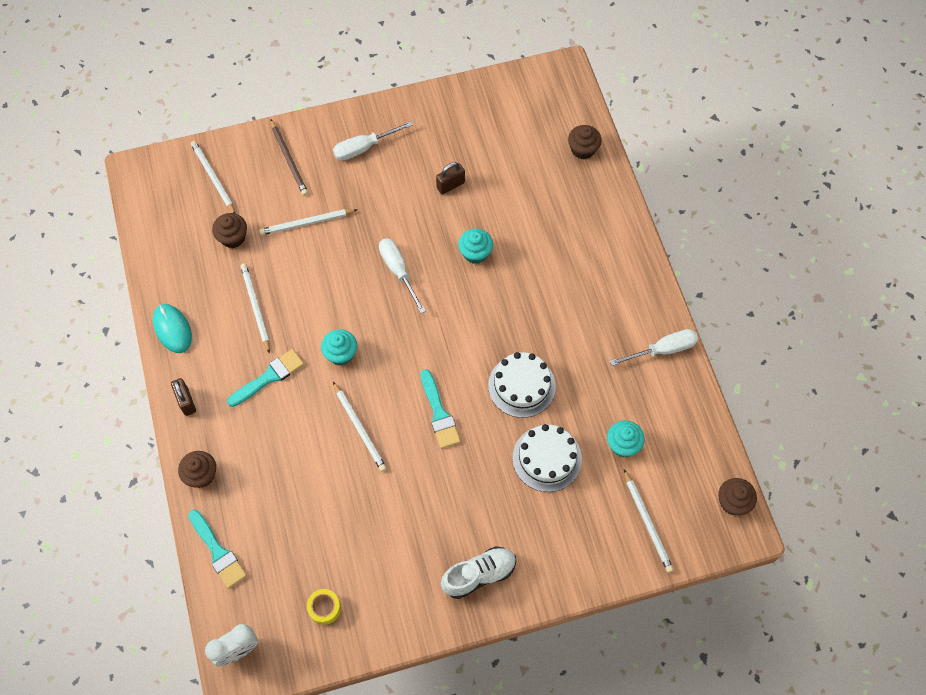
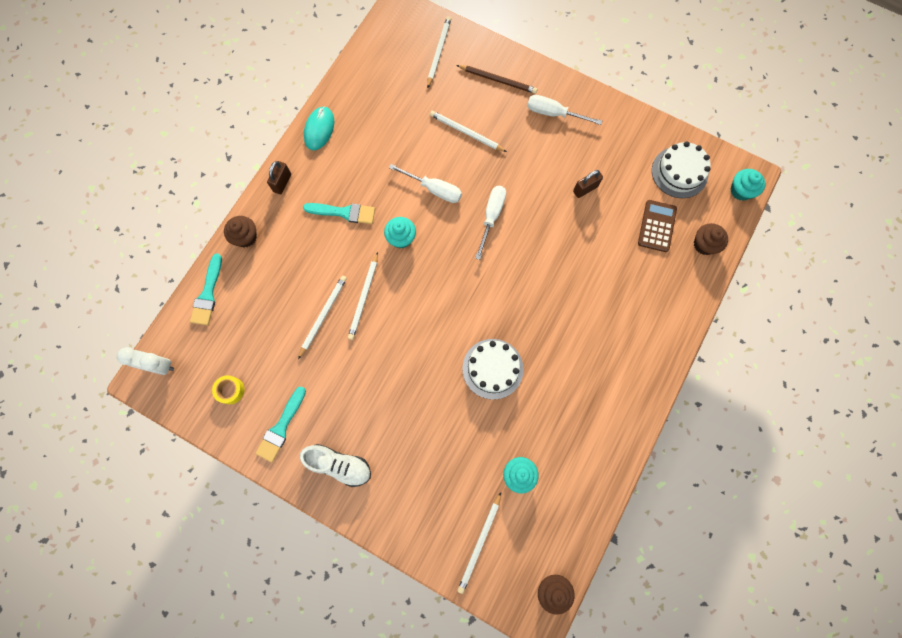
camera: 45 degrees right, 10 degrees up
(233, 237) = (412, 102): brown cupcake -> none
(255, 307) = (380, 160): white pencil -> white pencil (323, 316)
(289, 159) = (497, 80): brown pencil -> brown pencil turned 90 degrees counterclockwise
(439, 413) = (421, 335): turquoise brush -> turquoise brush (281, 427)
(450, 185) = (585, 189): brown padlock -> brown padlock turned 45 degrees counterclockwise
(475, 253) = (554, 250): turquoise cupcake -> turquoise cupcake (741, 190)
(534, 166) = (657, 226): none -> brown calculator
(547, 458) = (459, 433): white cake -> white cake (679, 172)
(663, 350) = (614, 437): white screwdriver -> white screwdriver (434, 189)

